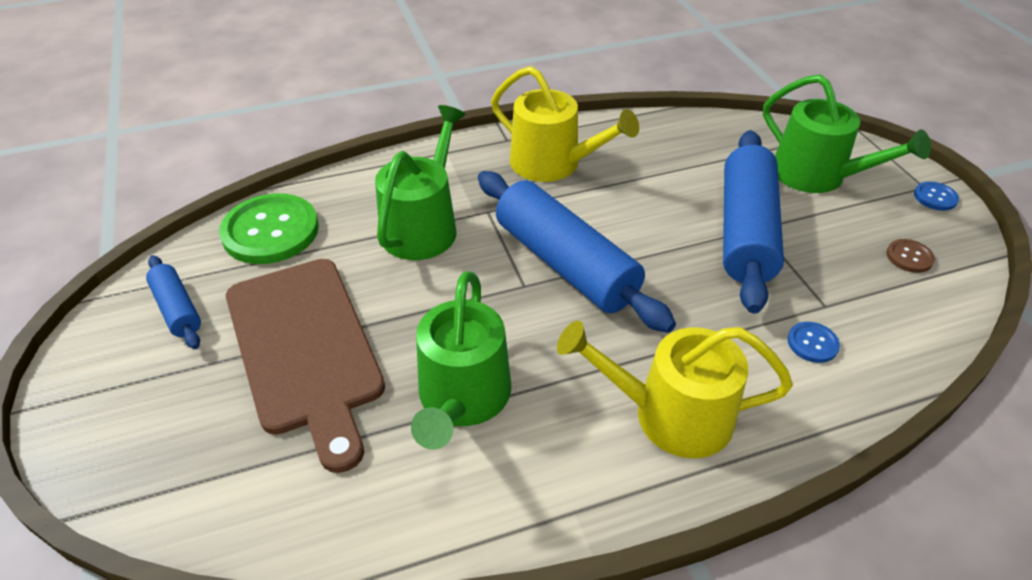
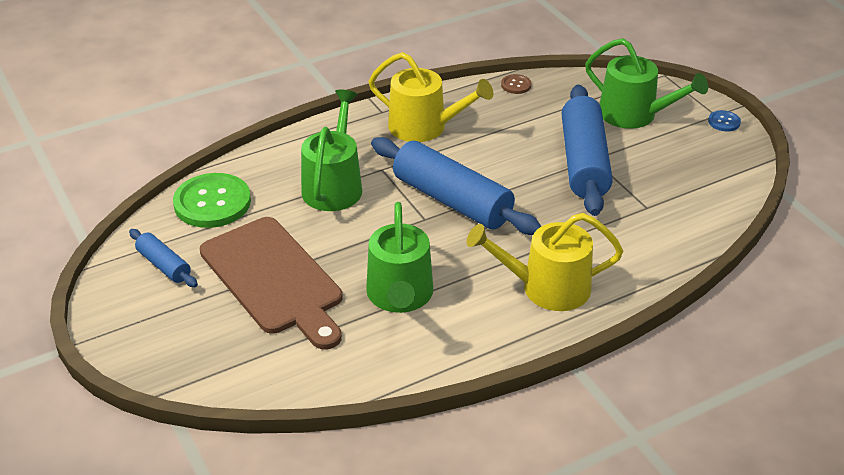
camera: 10 degrees left, 5 degrees down
(812, 343) = (639, 232): blue button -> none
(909, 257) = (705, 167): brown button -> brown button (516, 85)

